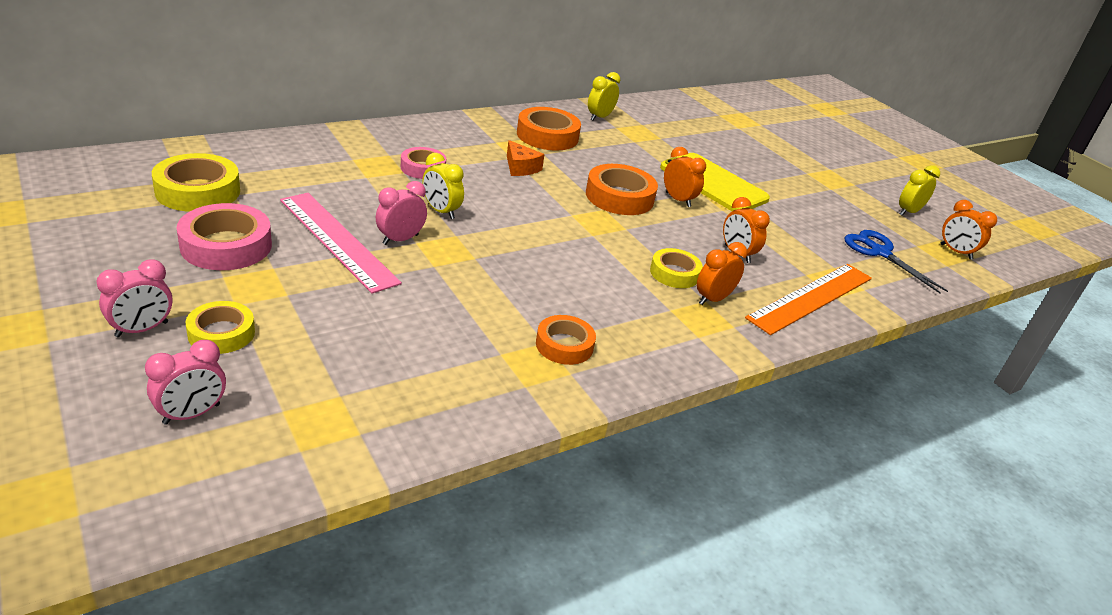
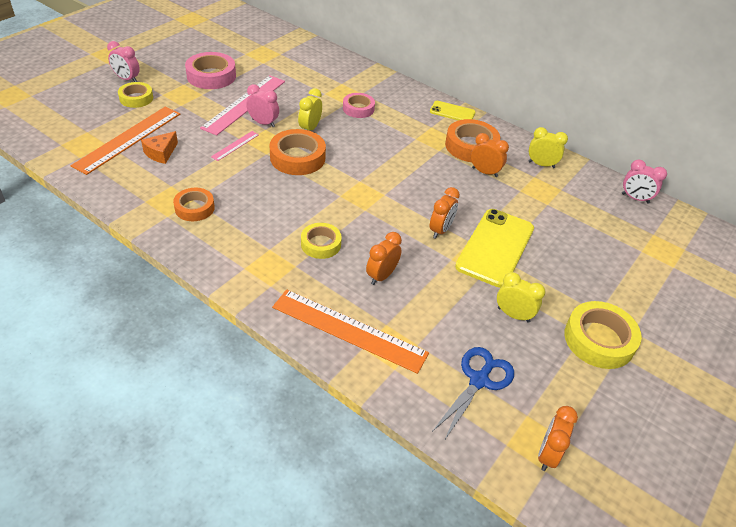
camera: 70 degrees right, 10 degrees up
(191, 414) = (74, 110): pink clock -> pink clock (635, 198)
(198, 191) = (256, 53): yellow tape -> yellow tape (599, 340)
(345, 368) = (128, 139): none -> orange ruler
(439, 276) = (235, 145): none -> pink ruler
(476, 122) = (452, 112): none -> yellow phone
(520, 168) = (404, 145): orange cheese -> orange cheese (161, 153)
(619, 197) = (411, 198): orange tape -> orange tape (297, 158)
(713, 299) = (300, 269): orange clock -> orange clock (484, 172)
(908, 212) = (603, 407): yellow clock -> yellow clock (513, 315)

